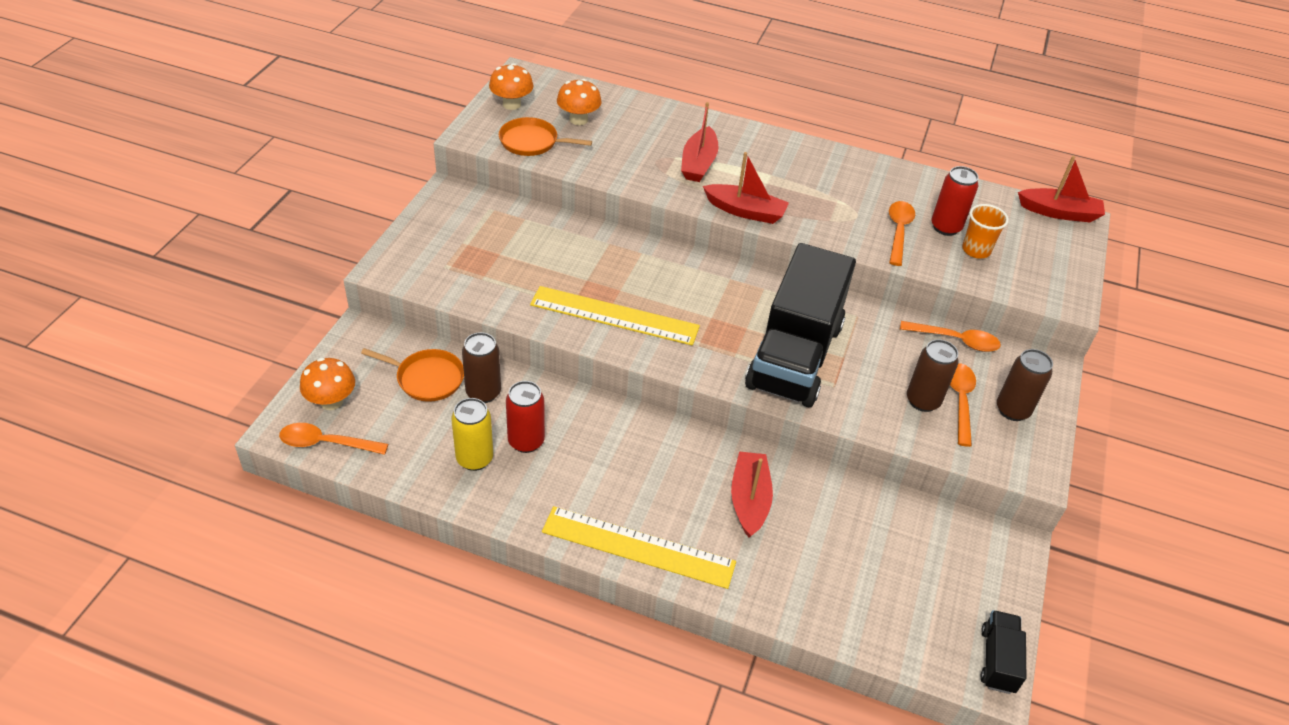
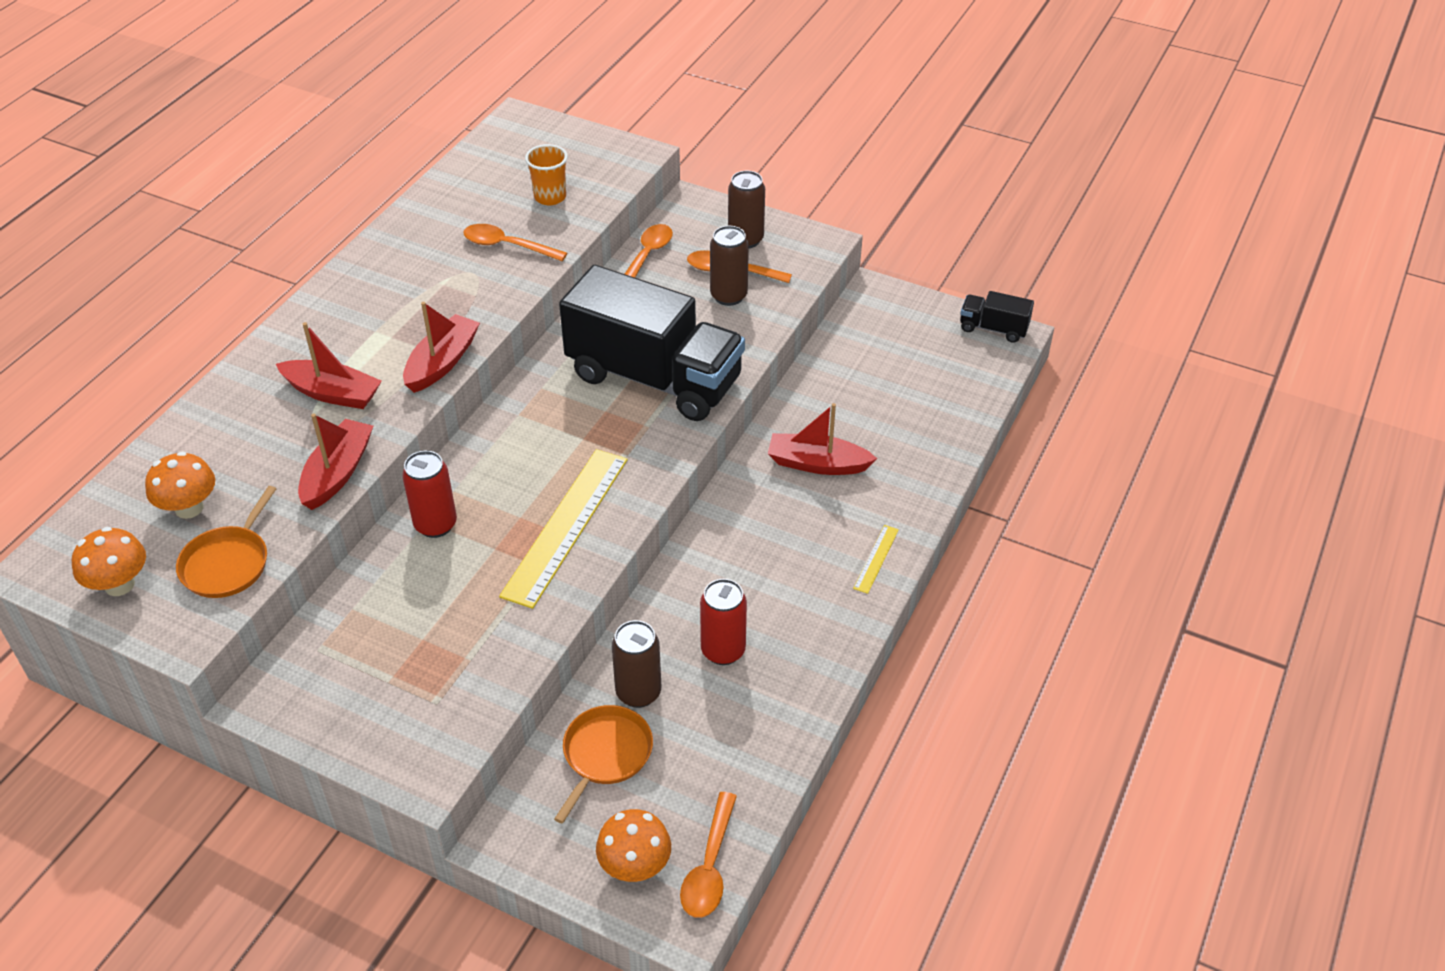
camera: 80 degrees left, 0 degrees up
(474, 459) = (746, 702): yellow can -> none
(638, 547) = (876, 559): yellow ruler -> yellow ruler, size x0.44
(945, 227) = (508, 210): red can -> red can (435, 525)
(1059, 212) = (501, 128): red boat -> red boat (337, 473)

